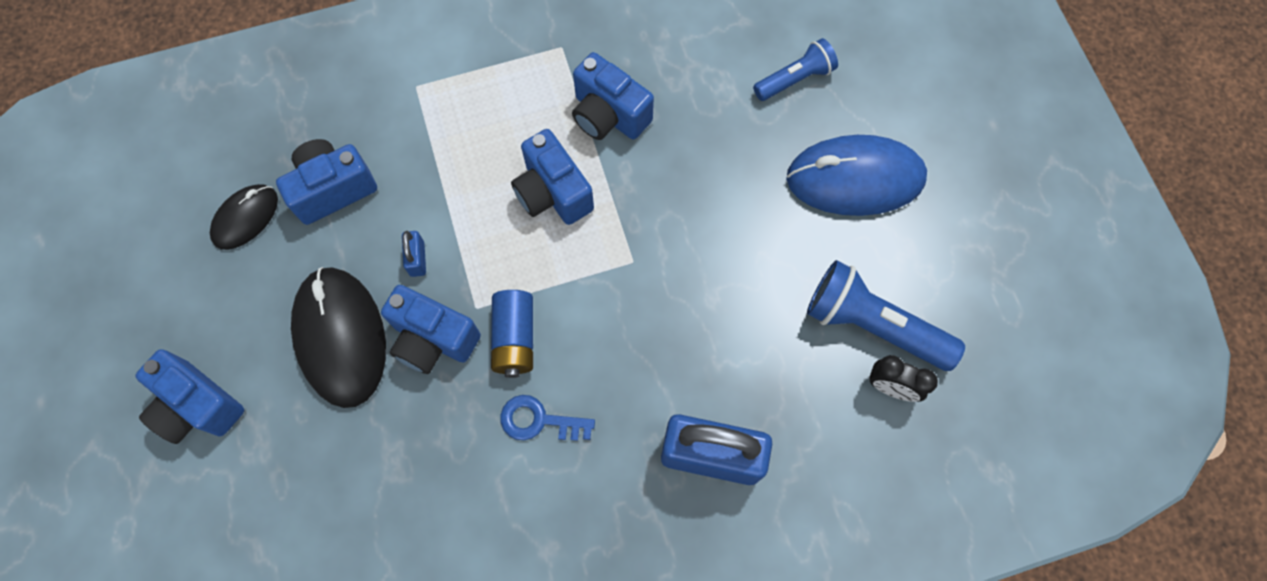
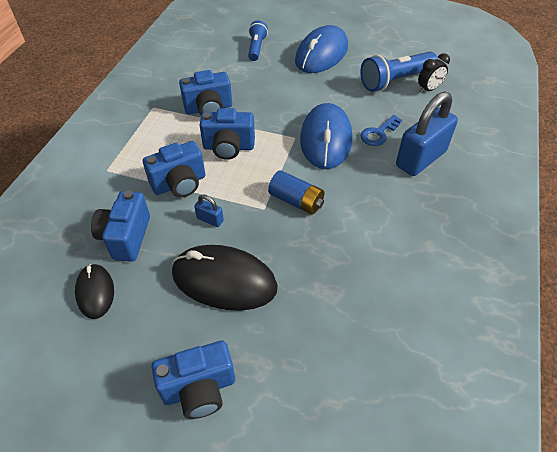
camera: 55 degrees left, 20 degrees down
(433, 339) = (265, 236): blue camera -> blue camera (179, 184)
(539, 420) = (352, 213): blue key -> blue key (378, 133)
(658, 304) = (326, 139): none -> blue mouse

